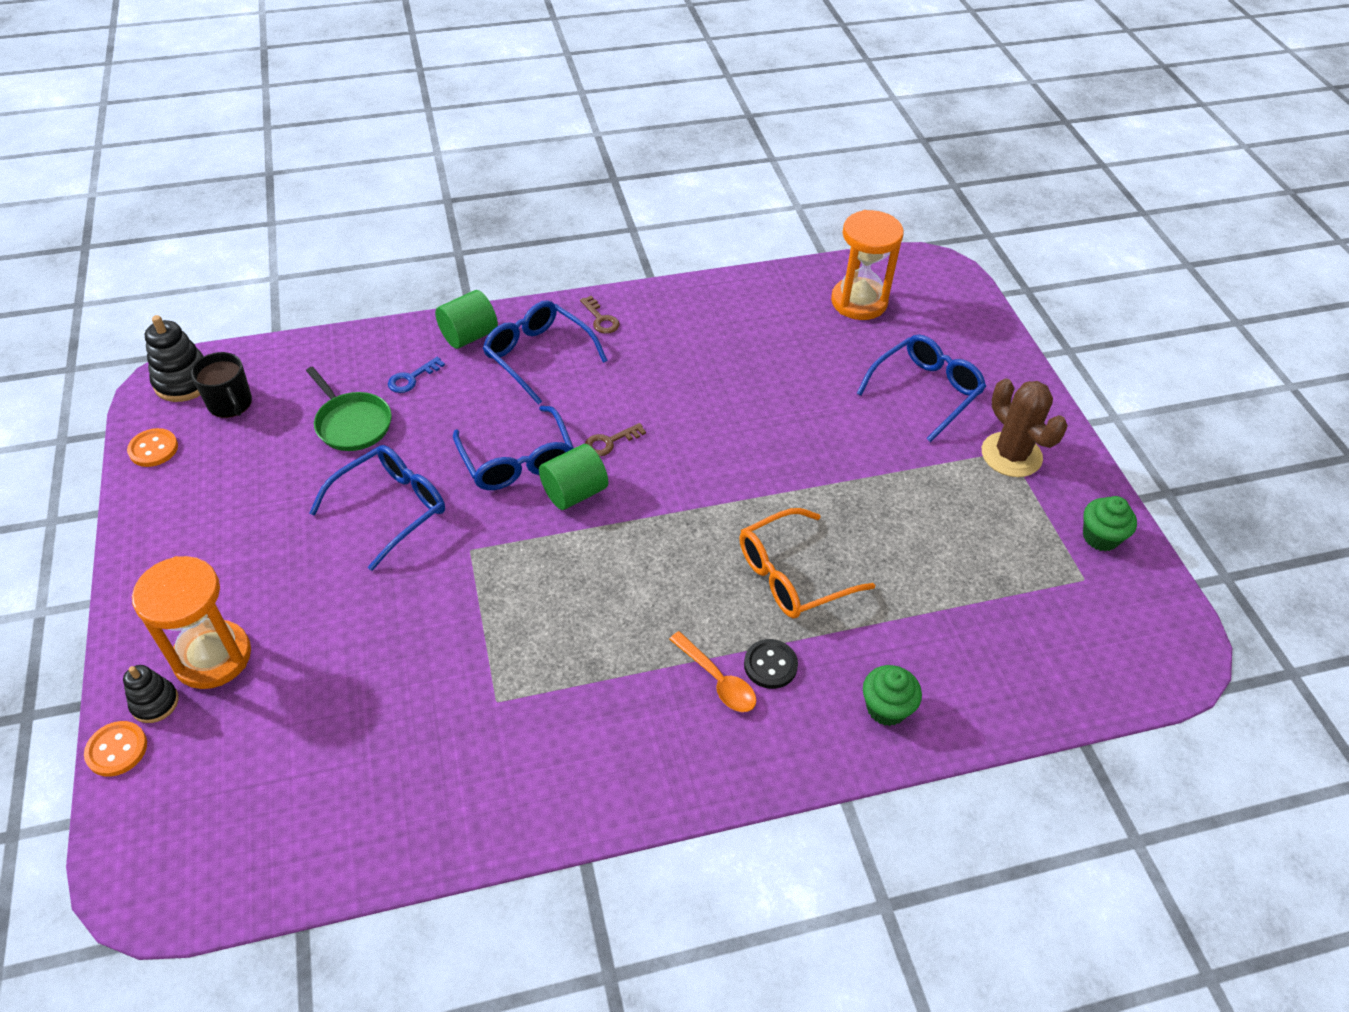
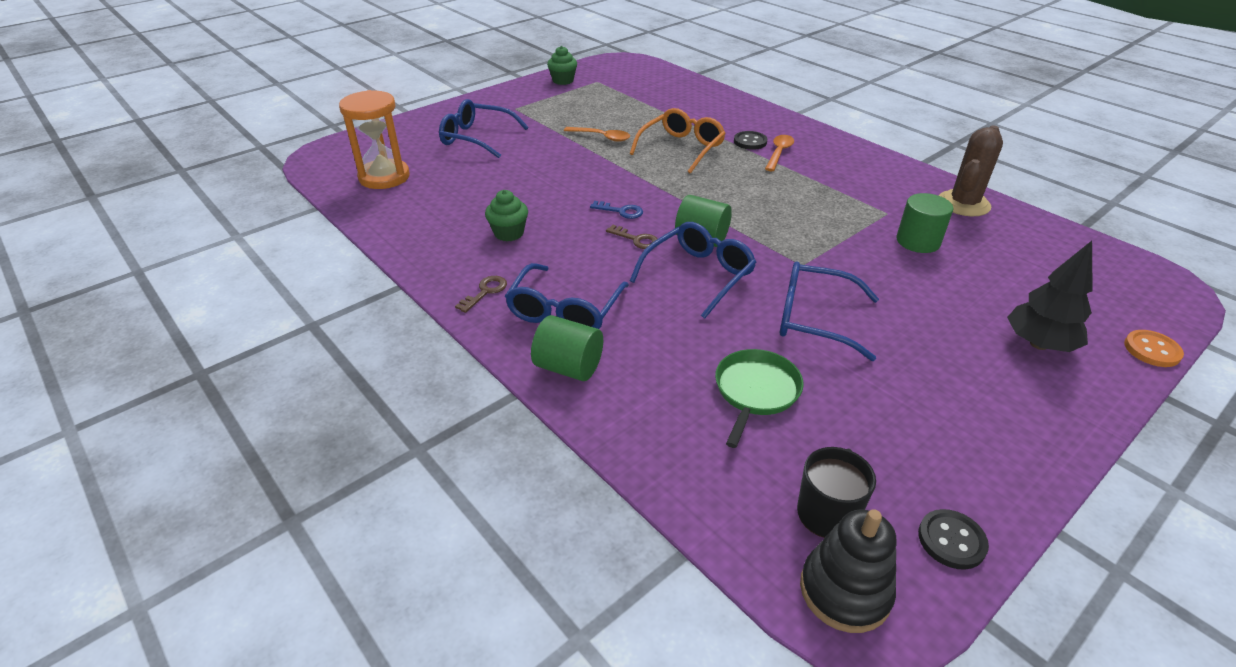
camera: 115 degrees left, 10 degrees down
(153, 449) = (951, 540): orange button -> black button
(155, 703) = (1104, 352): black stacking toy -> none
(212, 657) = (1038, 344): orange hourglass -> black tree
(411, 378) = (661, 380): blue key -> blue key (621, 211)
(423, 687) = (918, 241): none -> green cylinder
(792, 575) = (681, 148): orange glasses -> orange glasses turned 90 degrees counterclockwise
(870, 506) = (601, 137): none -> orange spoon
(886, 708) = (736, 111): green cupcake -> green cupcake (509, 233)
(1011, 455) = (517, 107): brown cactus -> brown cactus (963, 204)

